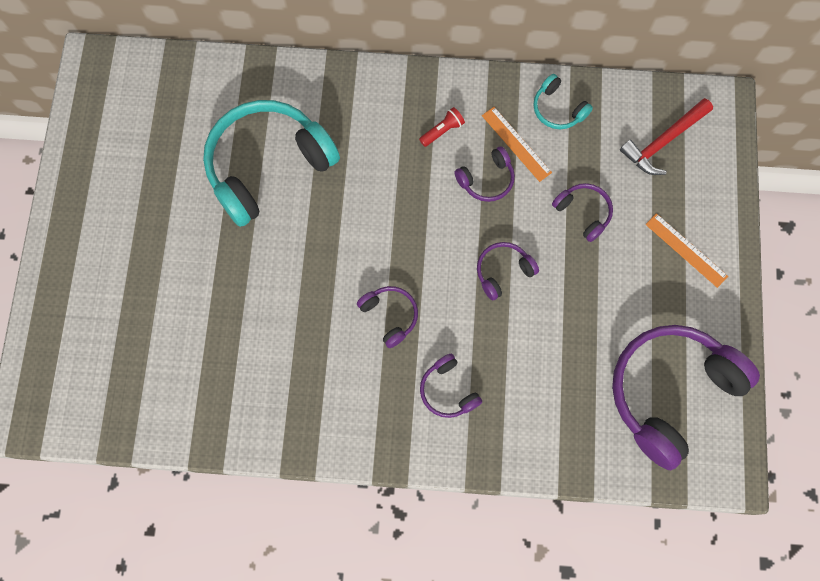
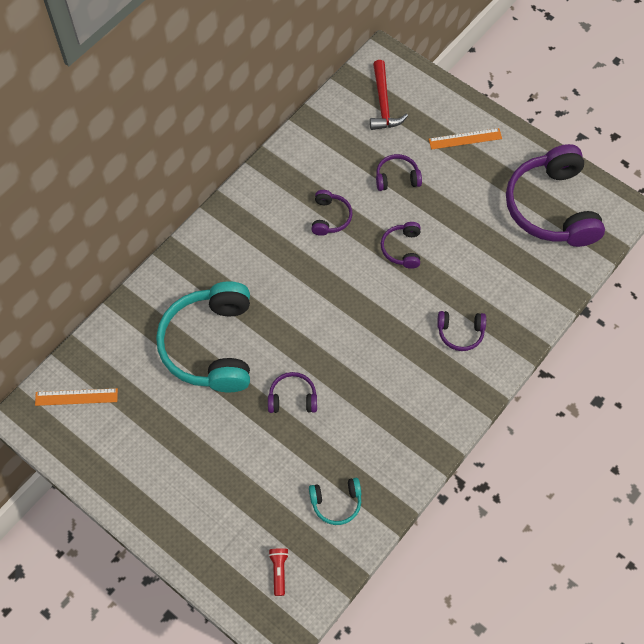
camera: 55 degrees left, 10 degrees down
(390, 316) = (382, 336): purple headphones -> purple headphones (292, 398)
(442, 131) = (273, 221): red flashlight -> red flashlight (279, 571)
(516, 144) = (318, 184): orange ruler -> orange ruler (76, 397)
(558, 109) = (313, 145): turquoise headphones -> turquoise headphones (336, 502)

